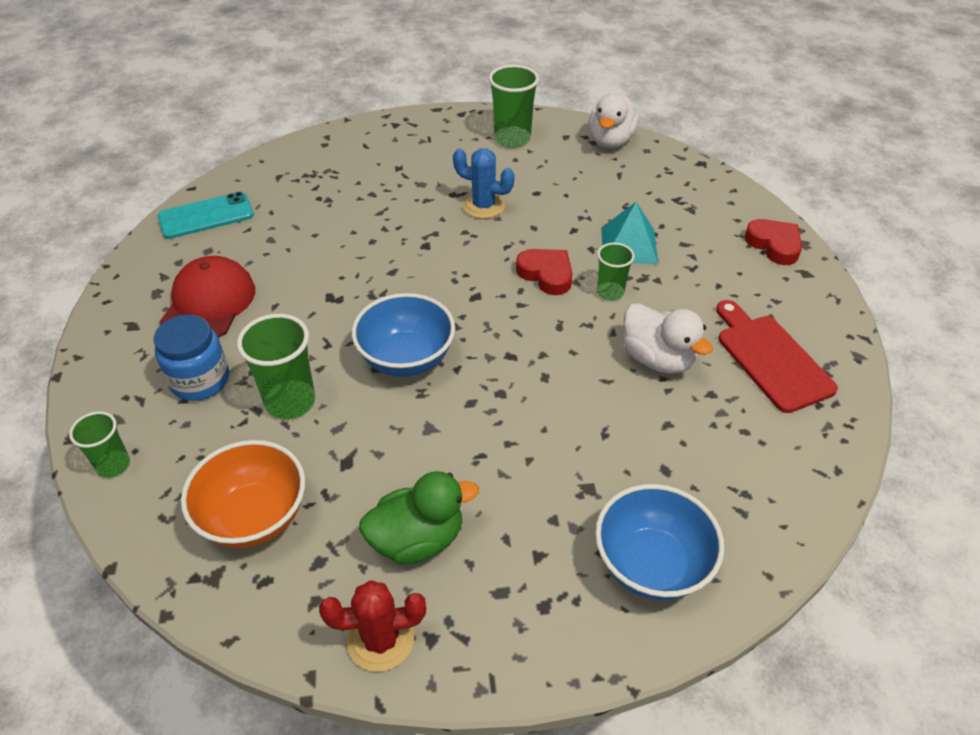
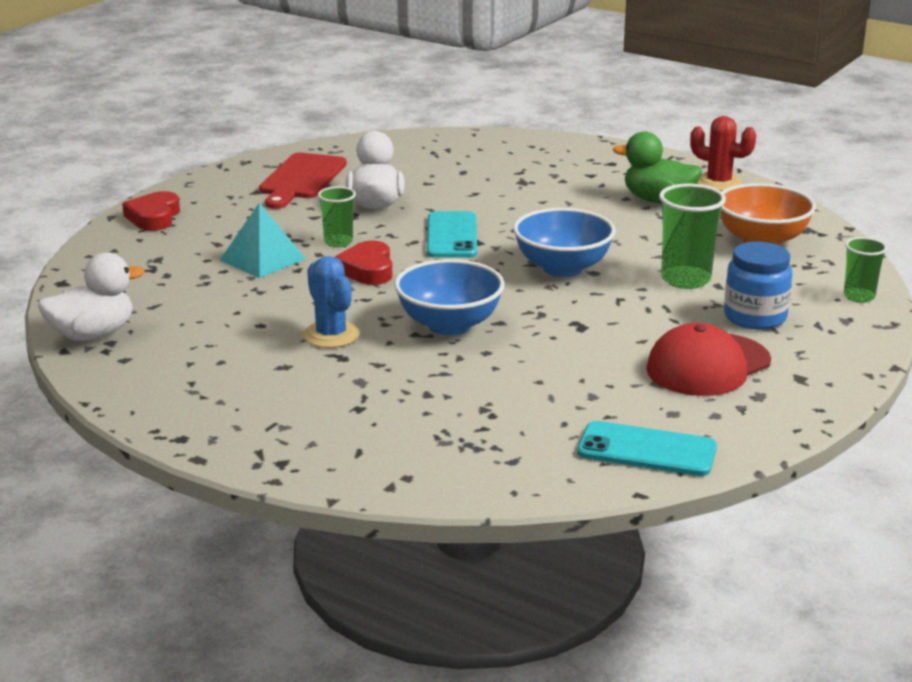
camera: 140 degrees left, 20 degrees down
(512, 139) = (183, 382): green cup -> none
(540, 351) = (452, 236): none -> turquoise phone
(651, 564) = (530, 154): blue bowl -> blue bowl (449, 325)

